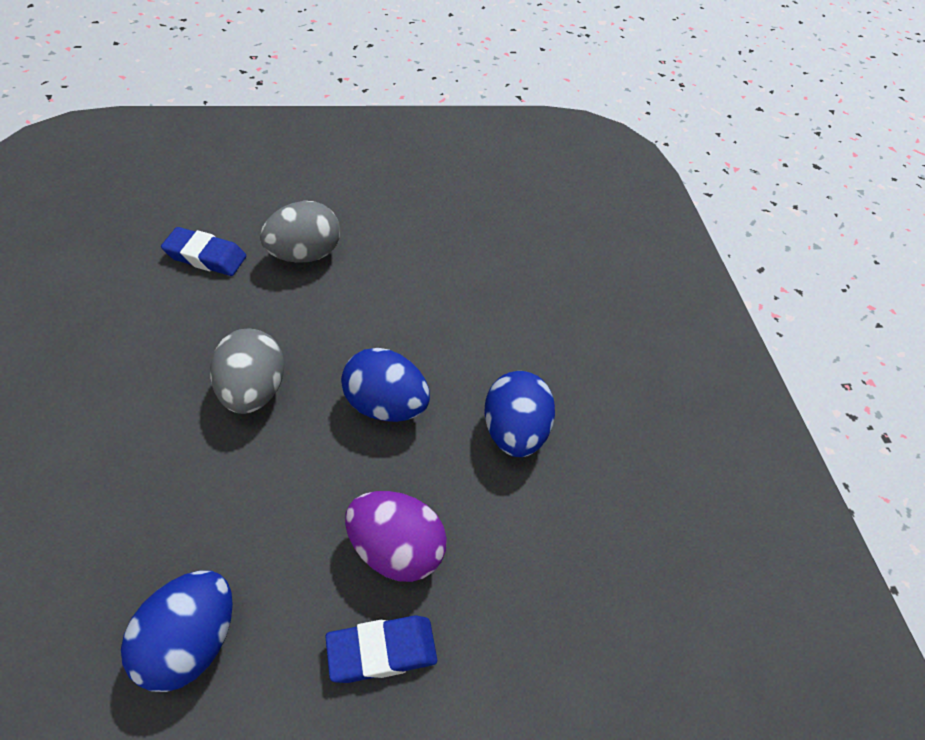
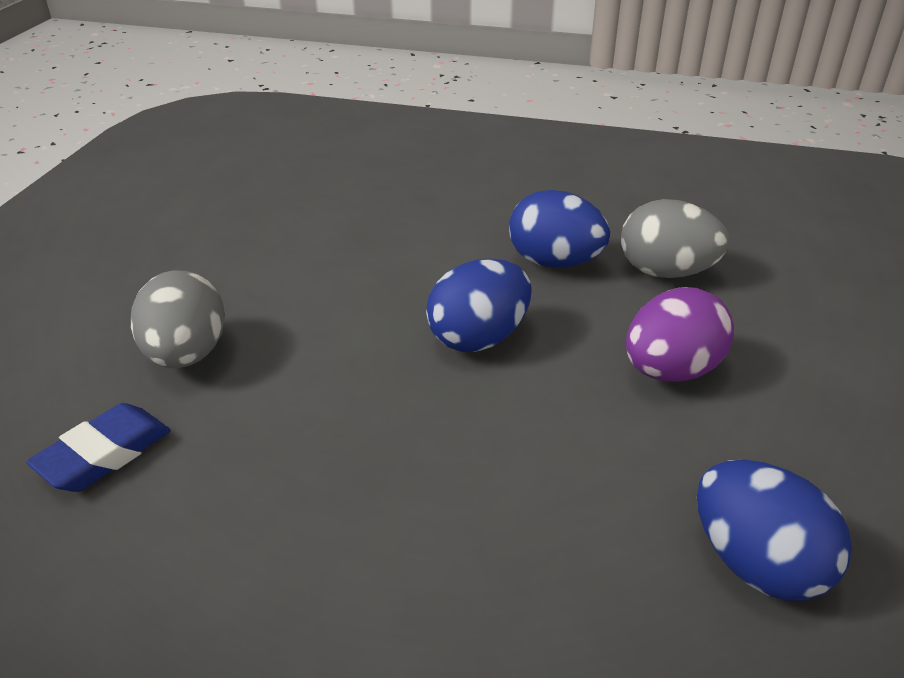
camera: 60 degrees left, 15 degrees down
(252, 390) = (397, 445): grey egg -> grey egg (665, 272)
(382, 651) = (786, 405): blue eraser -> none

